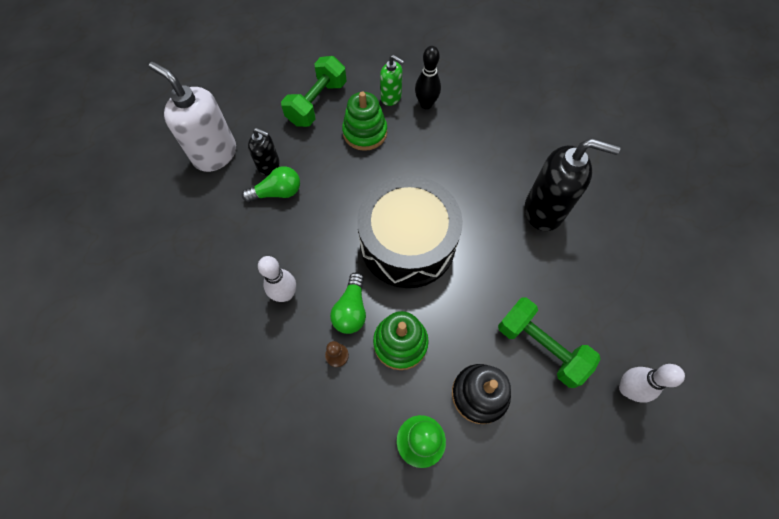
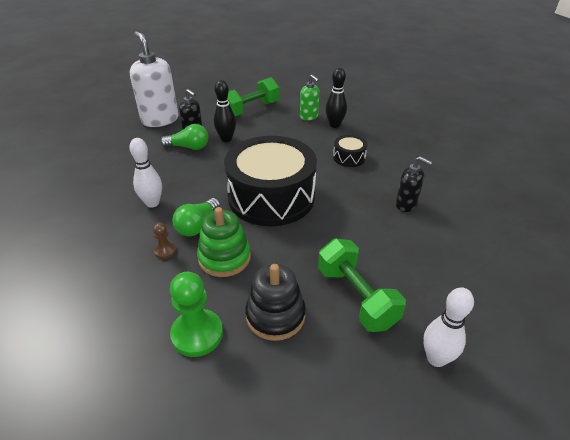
camera: 20 degrees right, 25 degrees down
(314, 165) = (226, 139): none -> black bowling pin
(365, 132) = (277, 130): green stacking toy -> none
(462, 156) = (349, 157): none -> black drum
(544, 210) = (406, 205): black soap dispenser -> black soap dispenser, size x0.54

